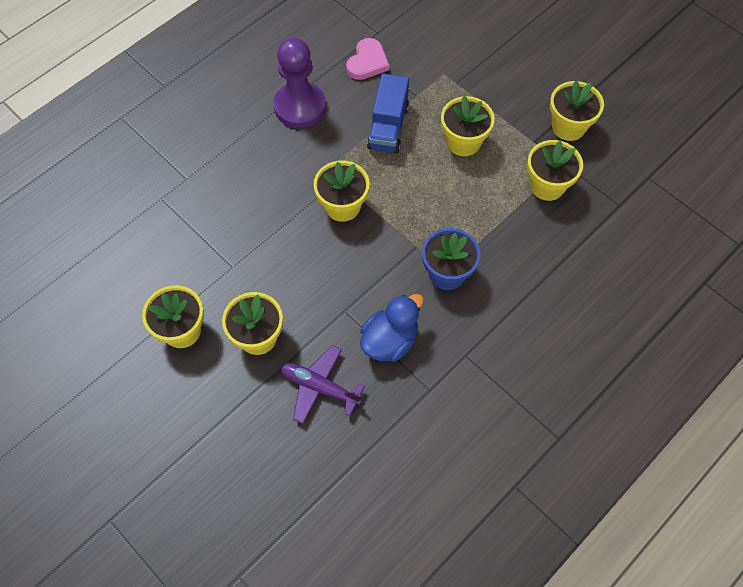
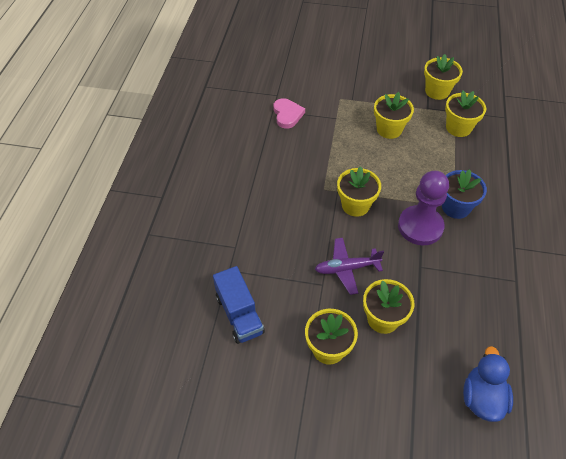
camera: 35 degrees left, 10 degrees down
(300, 107) = (270, 162): purple pawn -> purple pawn (420, 227)
(319, 387) = (452, 324): purple plane -> purple plane (346, 268)
(388, 127) = (337, 144): blue truck -> blue truck (239, 314)
(390, 341) = (464, 267): blue duck -> blue duck (482, 398)

